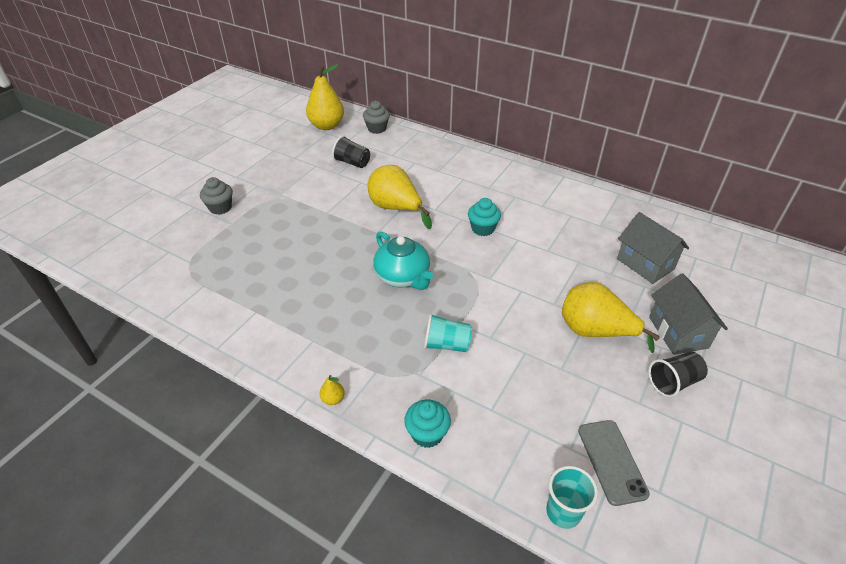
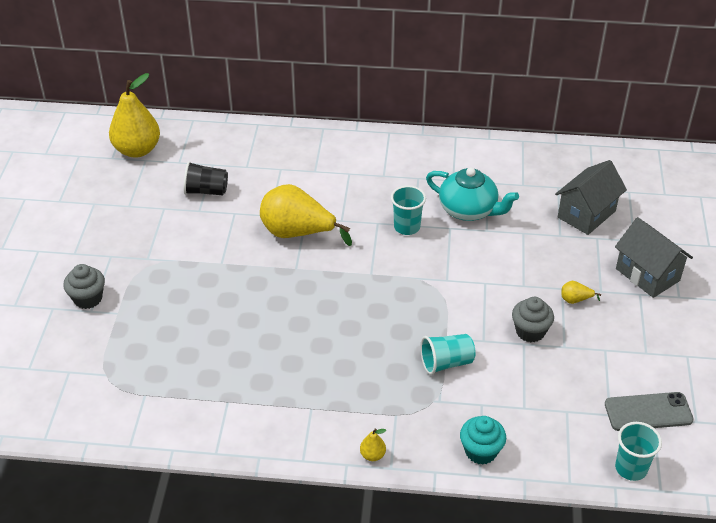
camera: 25 degrees left, 0 degrees up
(377, 129) = (204, 136): grey cupcake -> grey cupcake (530, 331)
(403, 277) = (358, 309): turquoise teapot -> turquoise teapot (469, 210)
(483, 229) = (407, 227): turquoise cupcake -> turquoise cup
(595, 331) = (575, 300): yellow pear -> yellow pear, size x0.40
(612, 461) = (648, 412): grey phone -> grey phone turned 60 degrees counterclockwise
(645, 264) = (586, 214): grey house -> grey house turned 75 degrees counterclockwise
(673, 382) = (665, 323): black cup -> none

